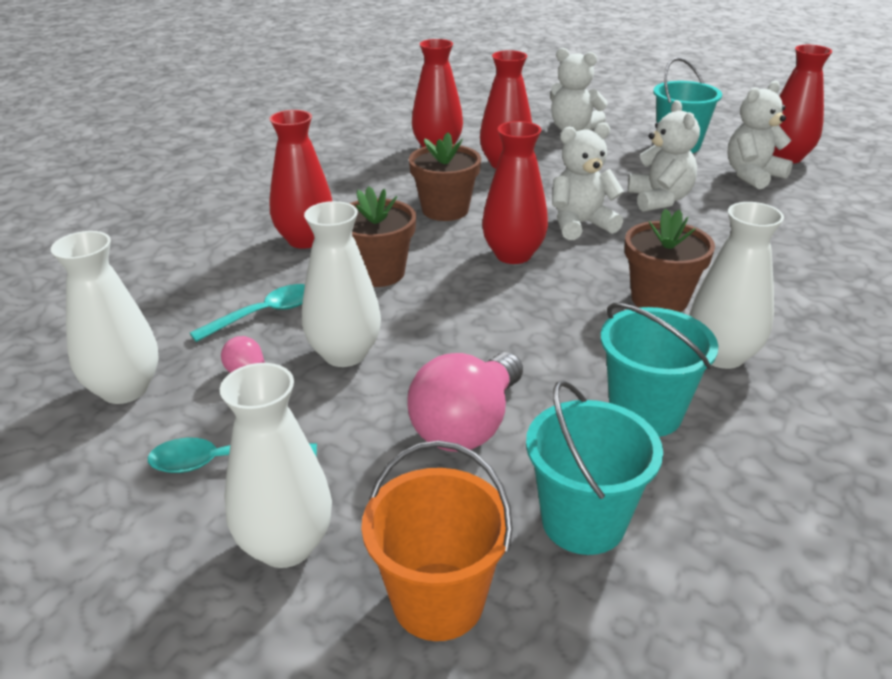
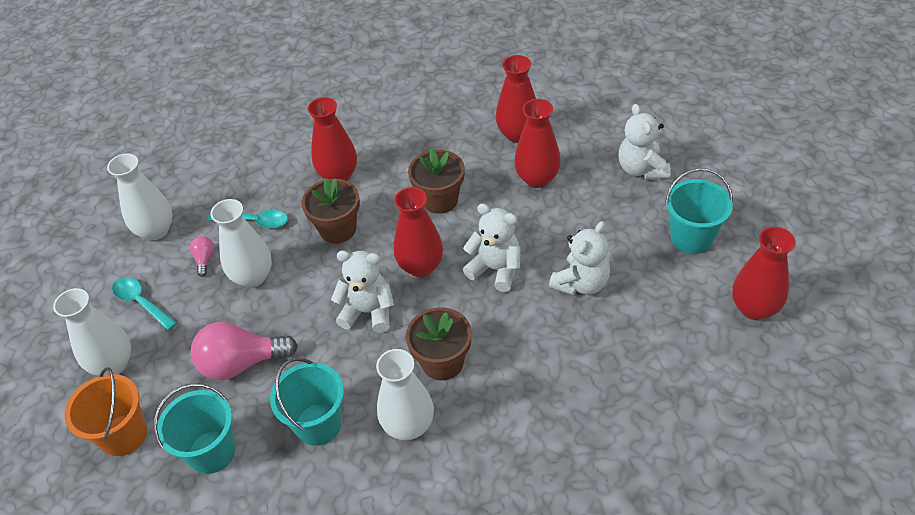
camera: 50 degrees right, 15 degrees up
(752, 175) = (690, 307): white teddy bear -> white teddy bear (368, 312)

